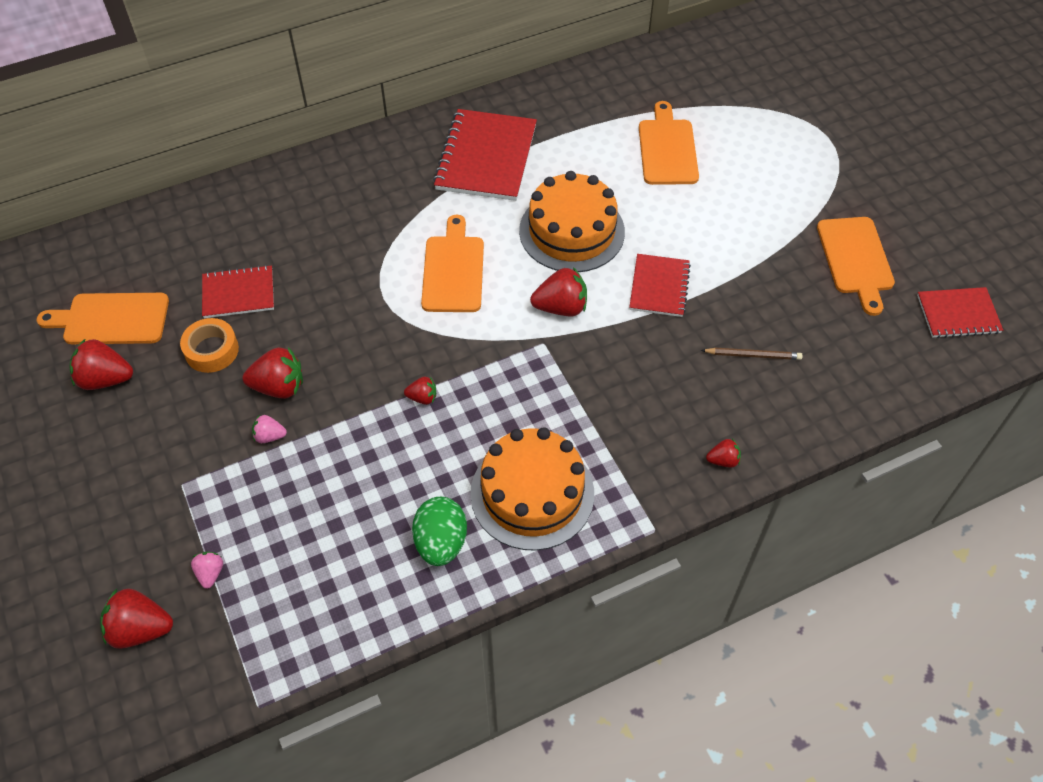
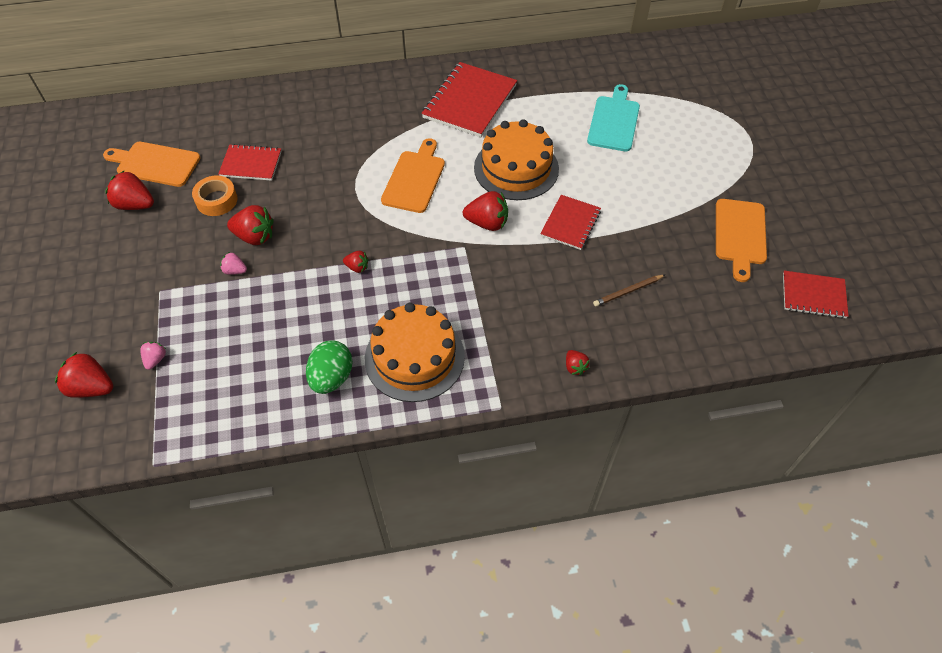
camera: 15 degrees right, 0 degrees up
(667, 149) = (614, 121): orange cutting board -> turquoise cutting board
(723, 460) = (575, 367): red strawberry -> red strawberry turned 60 degrees clockwise
(753, 355) = (628, 291): brown pencil -> brown pencil turned 135 degrees clockwise

